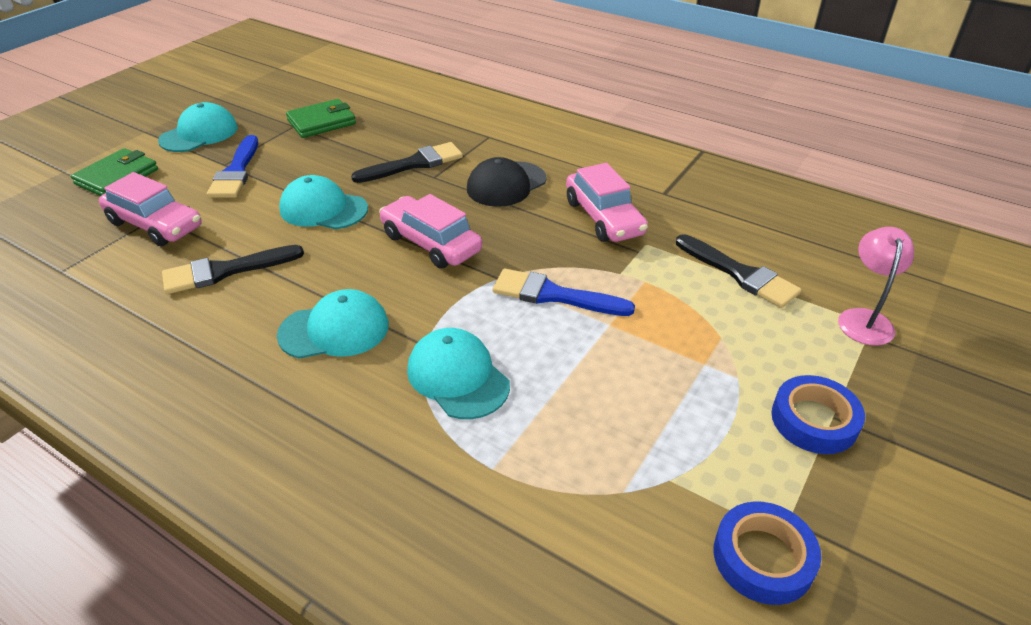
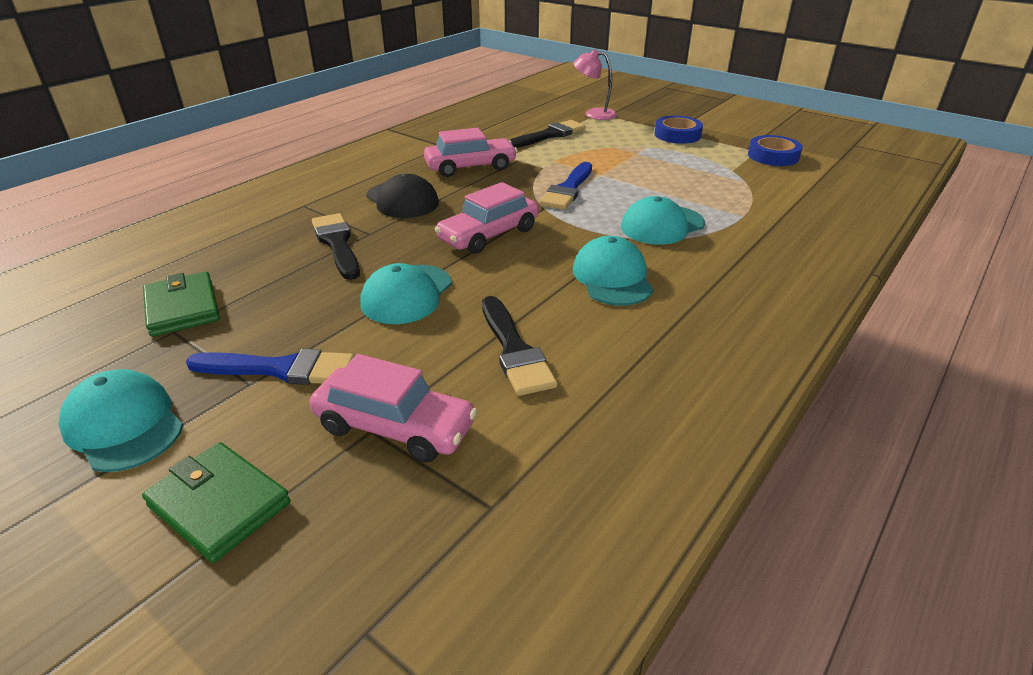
camera: 85 degrees left, 5 degrees down
(155, 225) = (395, 427): pink car -> pink car turned 75 degrees clockwise

